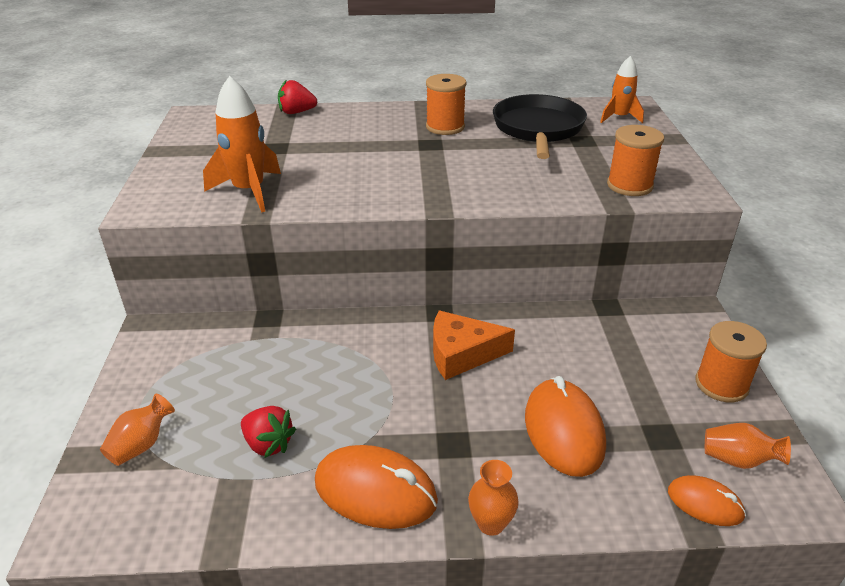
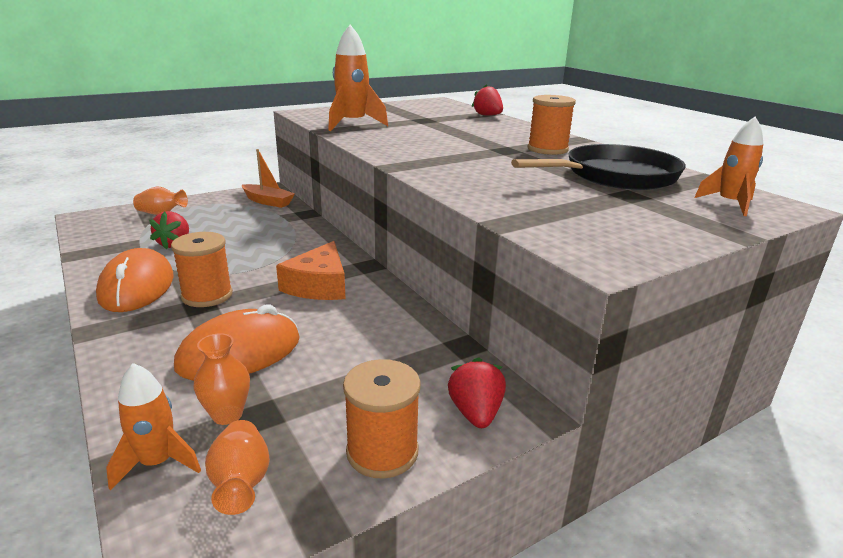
camera: 60 degrees right, 10 degrees down
(197, 339) = (268, 202): none -> orange boat
(462, 353) = (318, 285): orange cheese -> orange cheese turned 135 degrees counterclockwise
(491, 523) = (109, 339): orange vase -> orange vase (227, 415)
(629, 185) = (559, 225): orange spool -> orange spool (207, 295)
(692, 331) = (475, 413): none -> red strawberry
(705, 503) = (157, 463): orange mouse -> orange rocket

